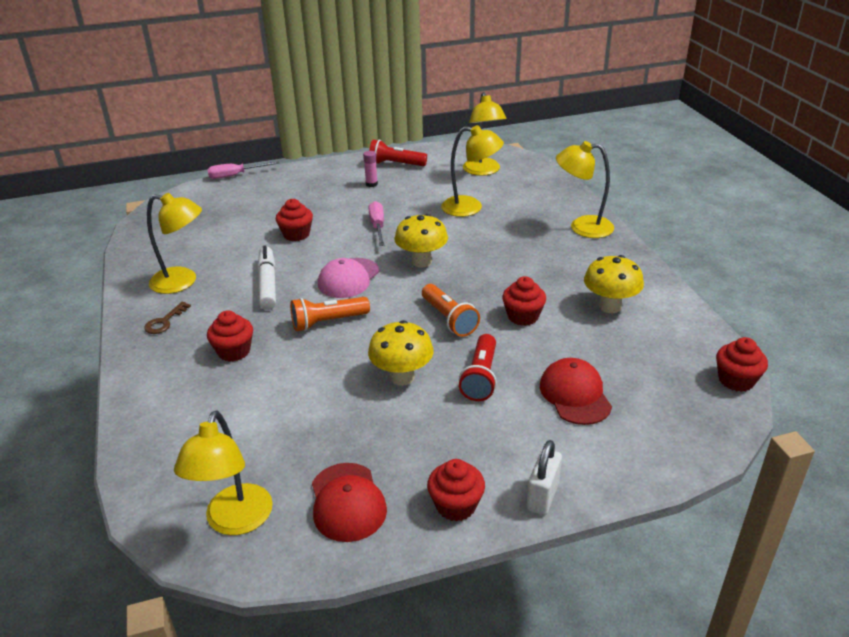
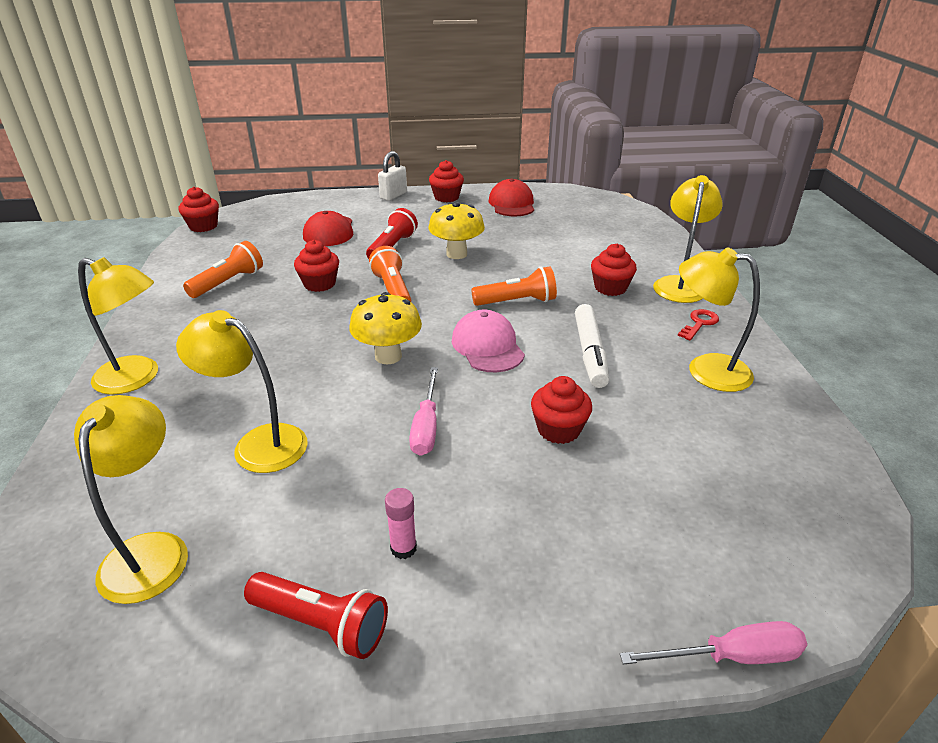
camera: 170 degrees left, 0 degrees up
(164, 321) = (699, 323): brown key -> red key
(235, 521) = (581, 204): yellow lamp -> yellow lamp (679, 284)
(348, 278) = (487, 346): pink cap -> pink cap turned 60 degrees counterclockwise
(610, 306) = (229, 282): yellow mushroom -> orange flashlight

